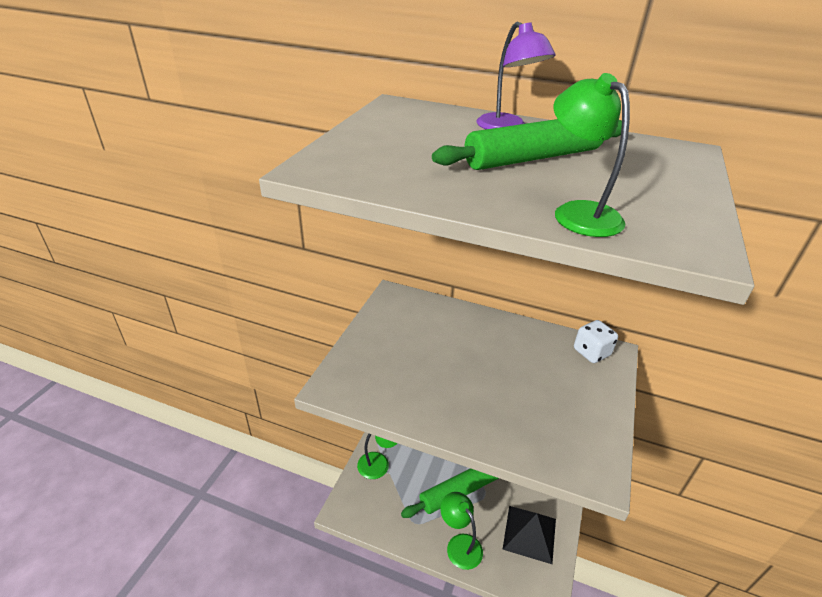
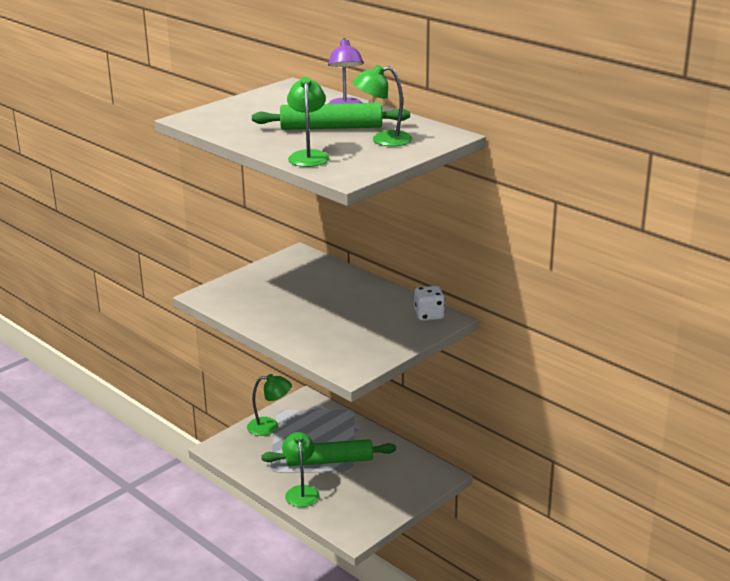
camera: 25 degrees right, 10 degrees down
(529, 533) = (370, 501): black pyramid -> none
(627, 168) = (383, 140): none -> green lamp

